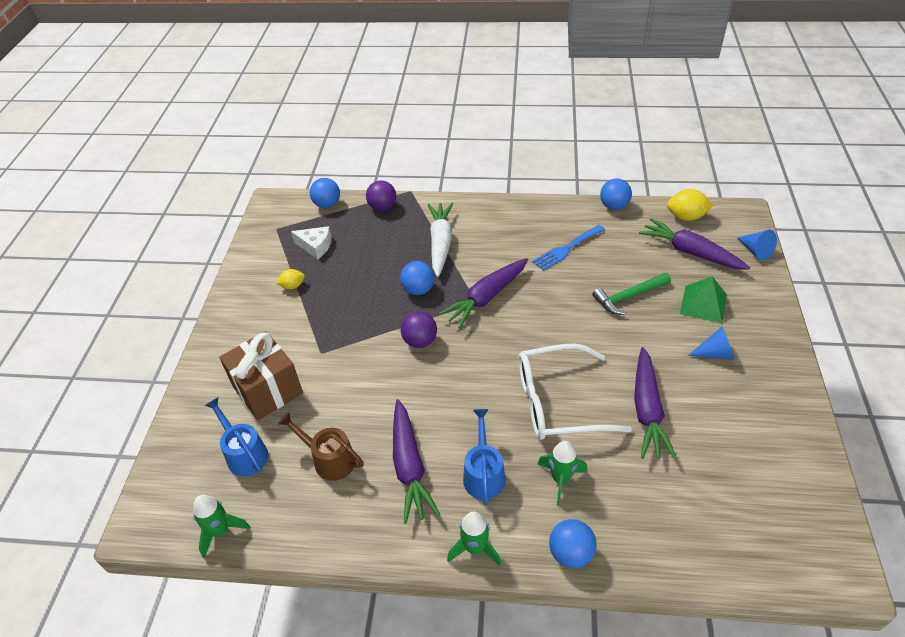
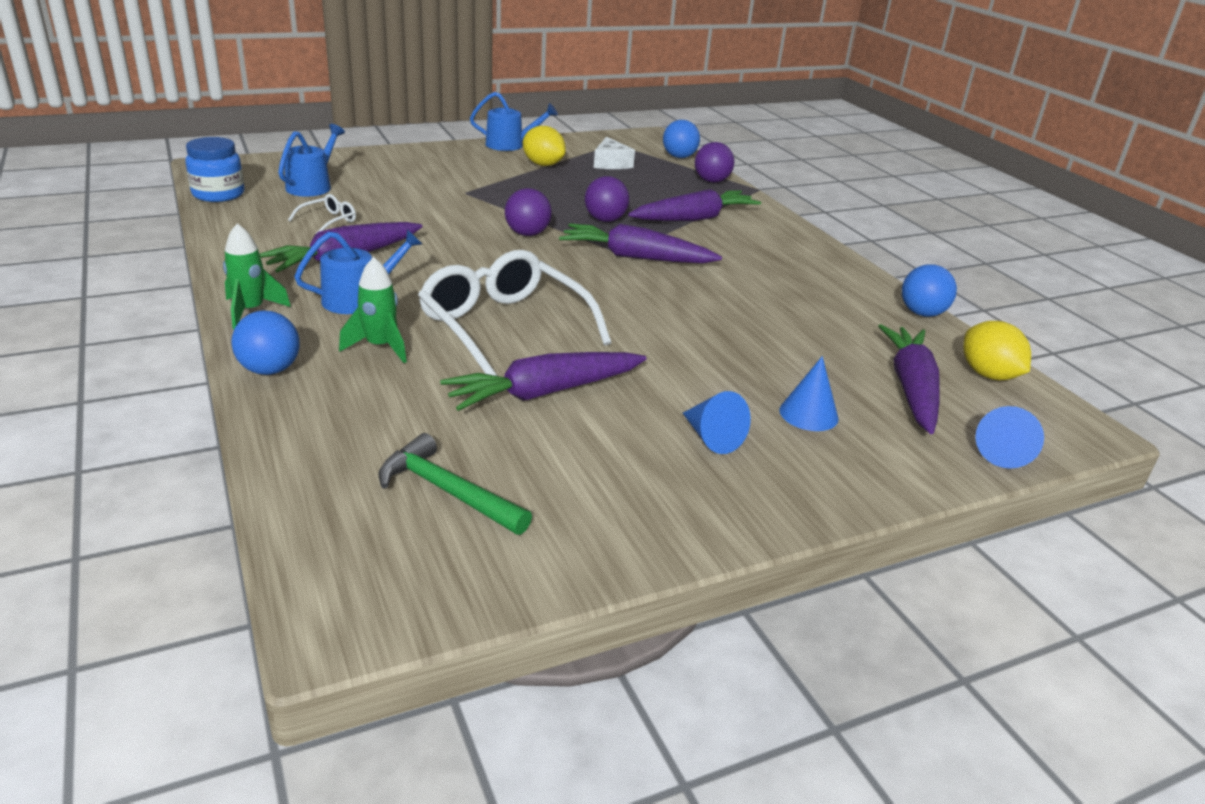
camera: 55 degrees right, 15 degrees down
(220, 531) = (218, 194): green rocket -> blue jar
(236, 291) = (510, 145): none -> blue watering can
(267, 389) = (397, 180): brown gift -> none
(292, 286) = (543, 164): yellow lemon -> yellow lemon, size x1.64
(329, 459) = (328, 221): brown watering can -> white glasses
(418, 290) = (605, 220): blue ball -> purple ball
(440, 243) = (694, 218): white carrot -> purple carrot
(566, 249) = (785, 292): blue fork -> none
(629, 297) = (748, 350): green hammer -> green hammer (447, 491)
(703, 304) = (808, 414): green pyramid -> blue cone

